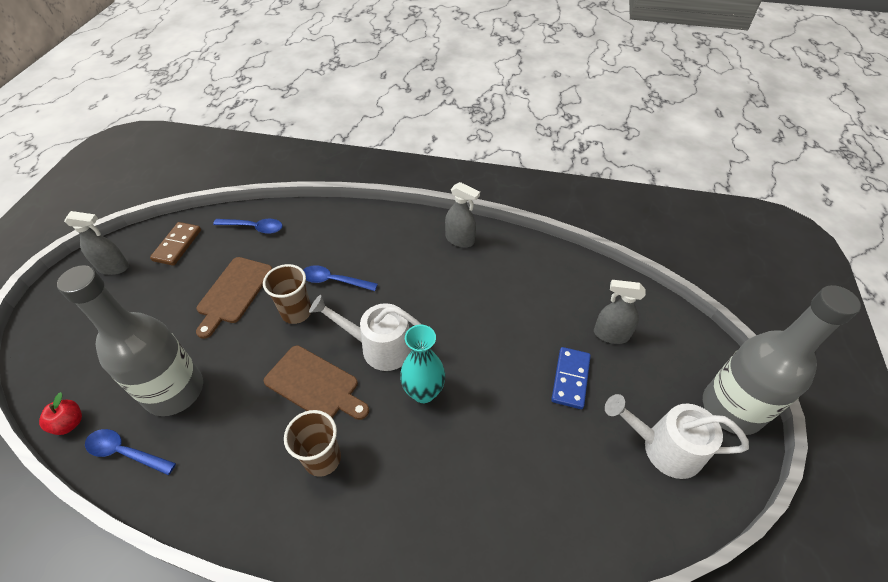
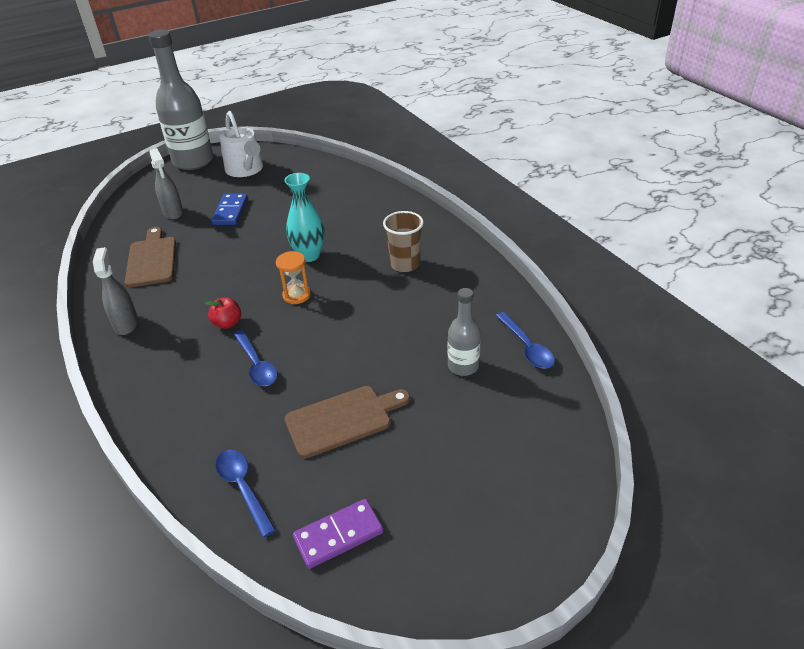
camera: 130 degrees left, 10 degrees down
(69, 423) = (561, 398): red apple -> red apple (227, 323)
(113, 267) = (431, 562): grey spray bottle -> none
(174, 391) = (463, 366): grey bottle -> grey bottle, size x0.51
(177, 245) = (338, 535): brown domino -> purple domino
(296, 312) = (316, 360): brown cup -> none
(315, 384) = (364, 302): brown cutting board -> brown cutting board (151, 259)
(379, 347) = (296, 295): white watering can -> orange hourglass
(570, 379) = (230, 211): blue domino -> blue domino turned 60 degrees counterclockwise

